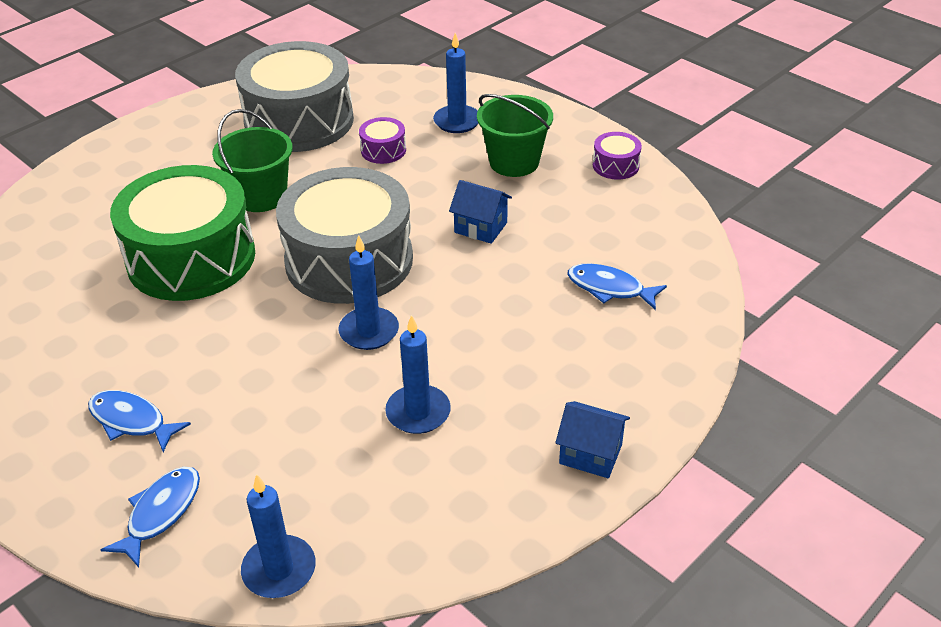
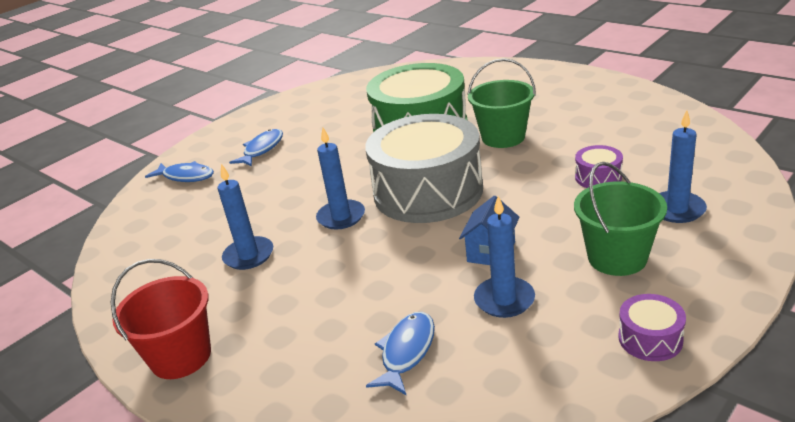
camera: 90 degrees right, 10 degrees down
(279, 570) = (127, 225): blue candle -> blue candle (504, 300)
(299, 121) = (623, 129): grey drum -> none
(590, 454) = (181, 356): blue house -> red bucket

